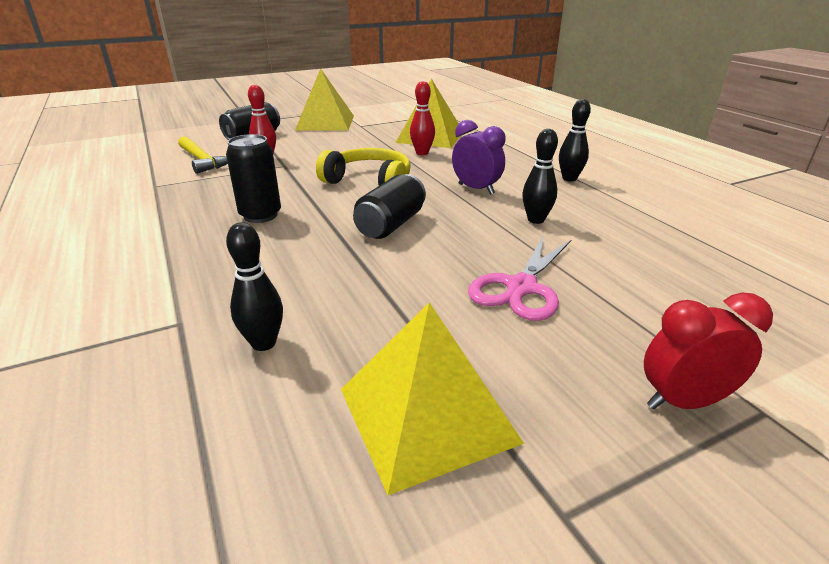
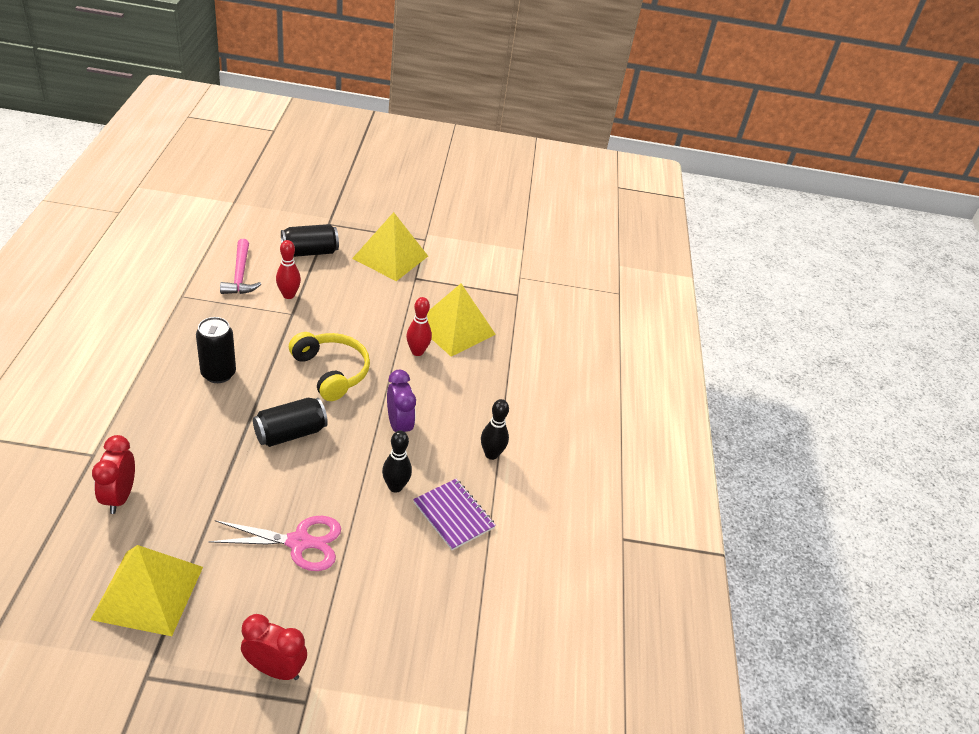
camera: 25 degrees right, 10 degrees up
(202, 161) = (240, 275): yellow hammer -> pink hammer
(264, 343) = (119, 497): black bowling pin -> red clock
(521, 287) = (299, 542): pink scissors -> pink scissors turned 150 degrees counterclockwise
(608, 217) = (454, 515): none -> purple notebook

